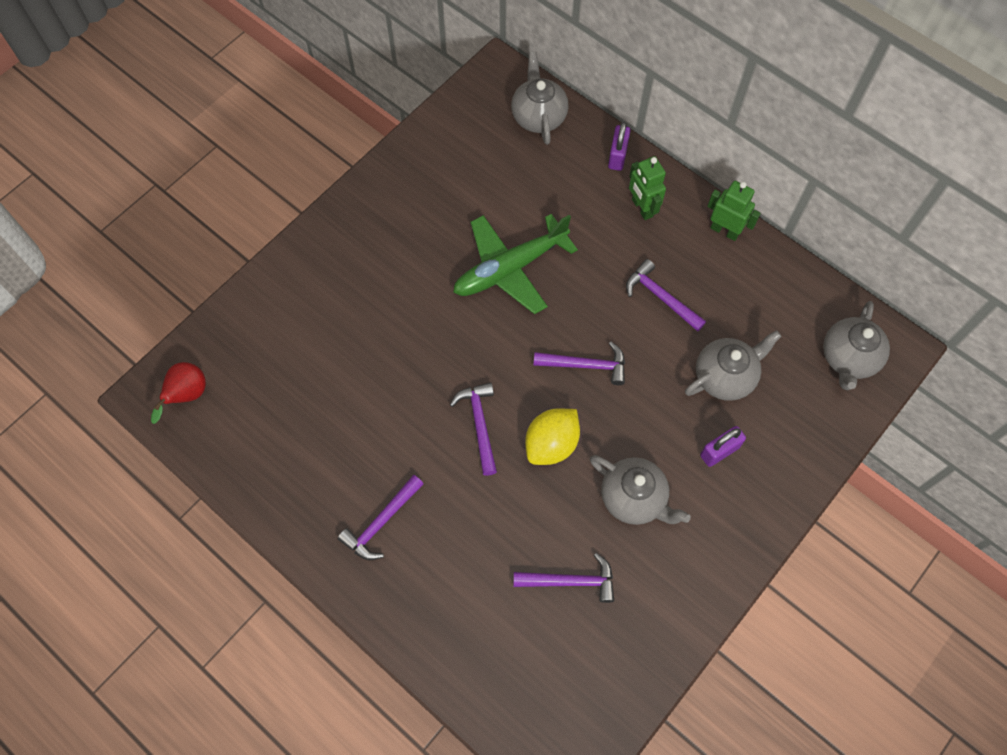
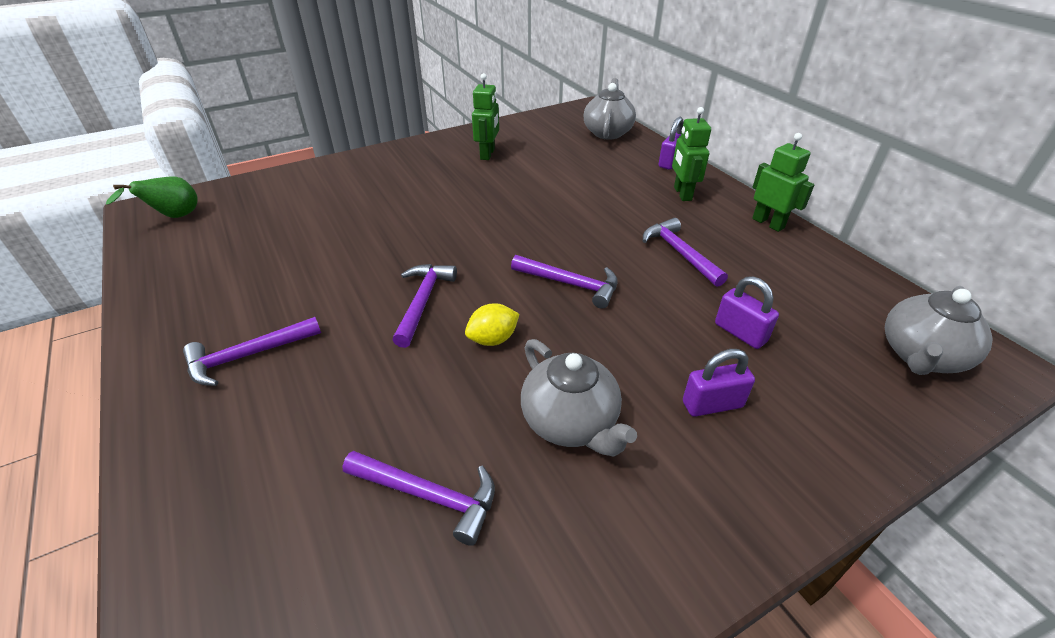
camera: 20 degrees right, 25 degrees down
(187, 395) = (174, 217): red pear -> green pear
(432, 197) = (488, 154): none -> green robot
(510, 268) = (530, 204): green plane -> none
(551, 444) = (493, 339): yellow lemon -> yellow lemon, size x0.64
(725, 376) = (740, 333): grey teapot -> purple padlock

